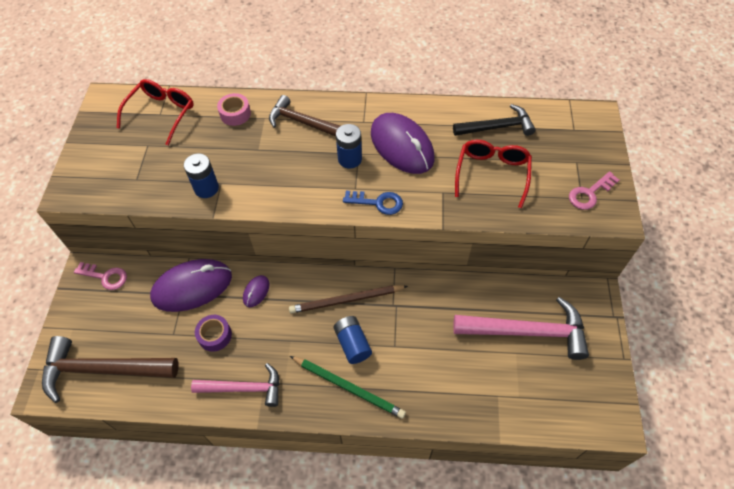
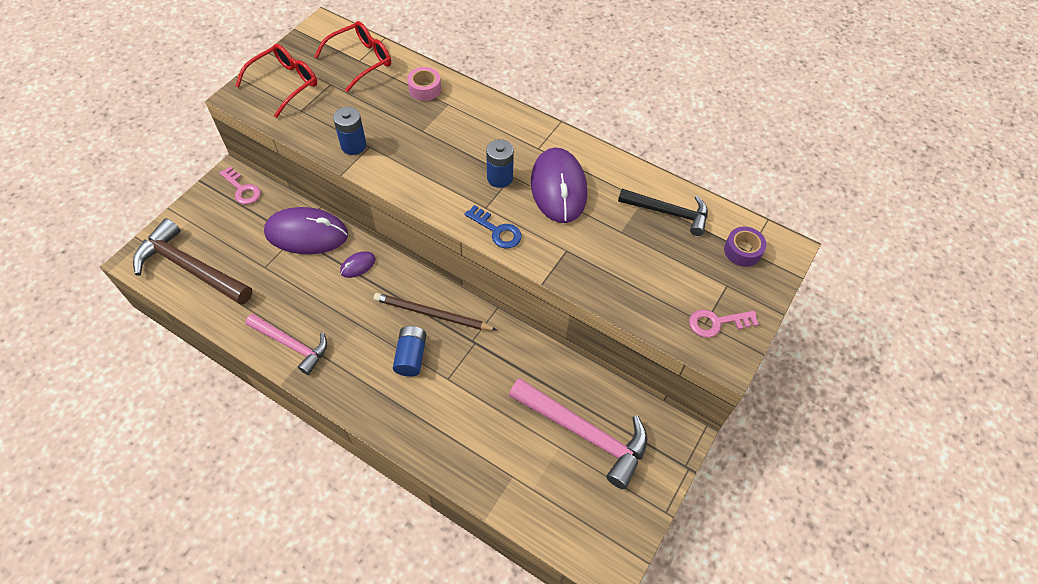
camera: 25 degrees right, 0 degrees up
(215, 335) = (297, 286): purple tape -> purple tape (742, 251)
(302, 122) = (479, 123): brown hammer -> none
(348, 387) = (381, 393): green pencil -> none
(492, 173) = (629, 255): red glasses -> red glasses (285, 83)

